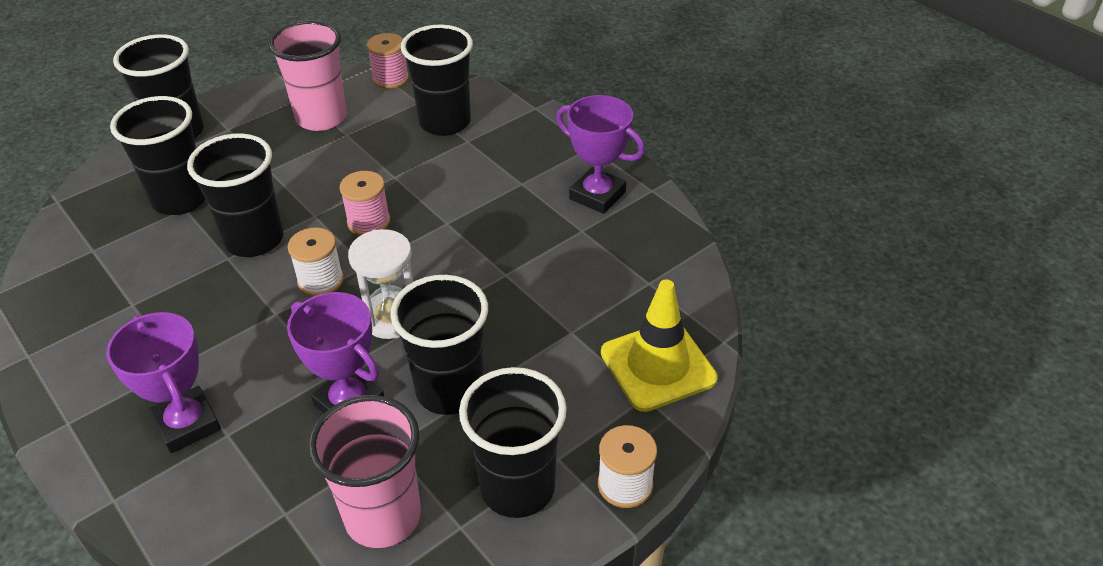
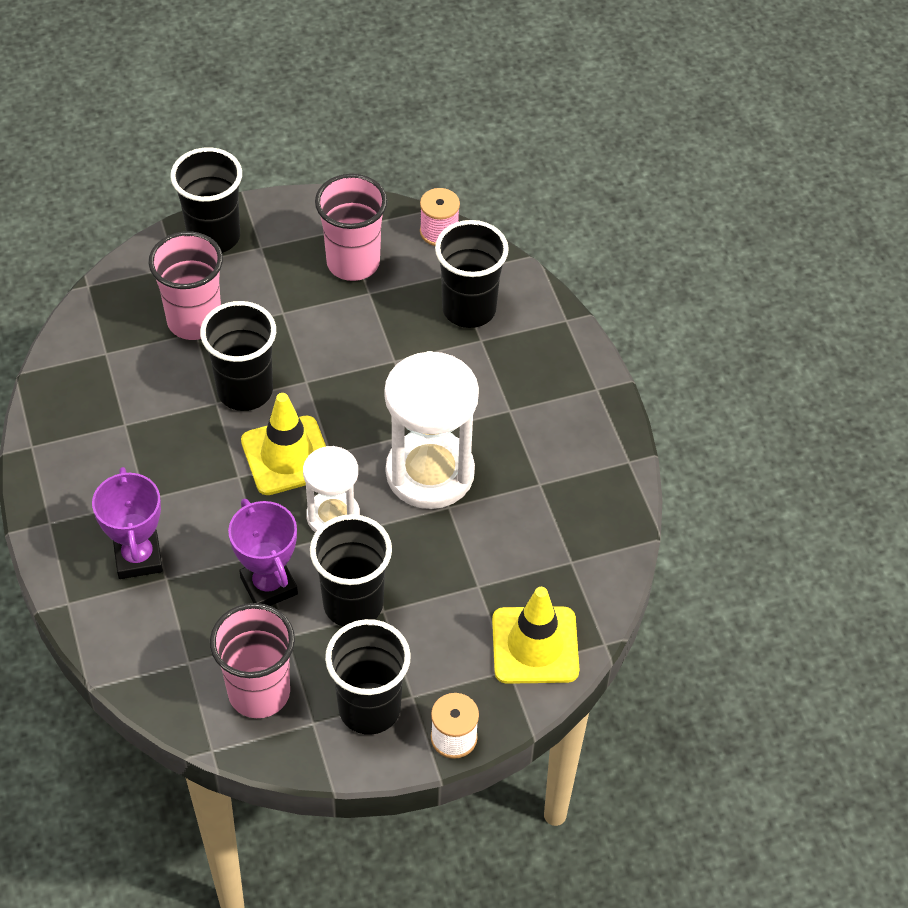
camera: 20 degrees right, 10 degrees up
(180, 199) = (194, 321): black cup -> pink cup
(320, 280) = (287, 456): white spool -> yellow traffic cone
(368, 221) = (351, 406): pink spool -> none
(472, 252) = (430, 473): none -> white hourglass
(597, 195) = (573, 449): purple trophy -> none

